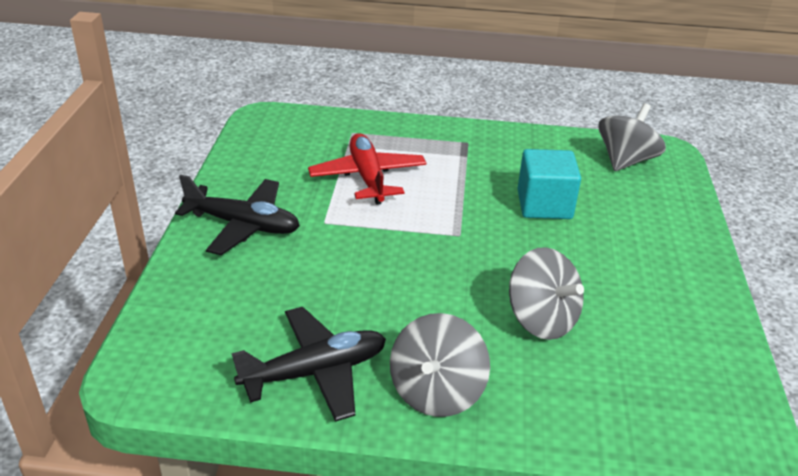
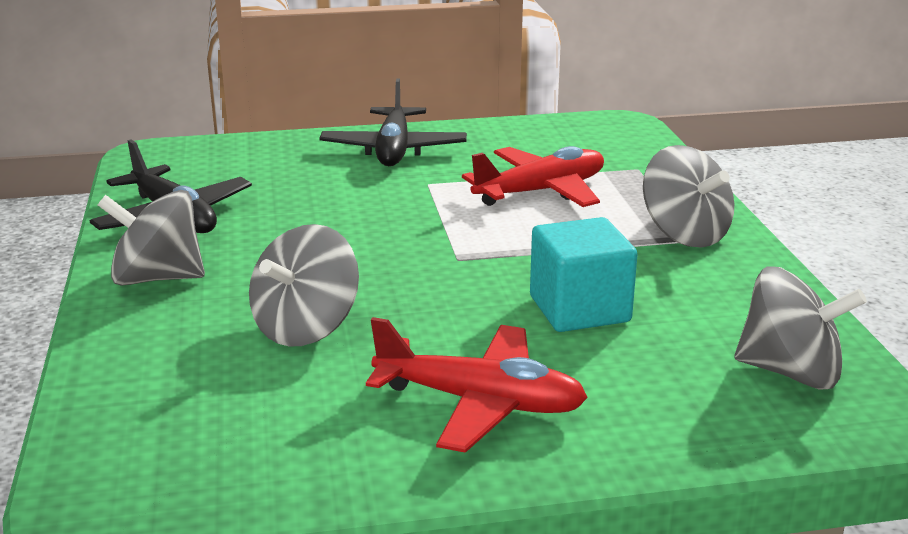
camera: 75 degrees right, 10 degrees down
(459, 144) = (684, 234): none -> grey spinning top
(645, 264) = (479, 402): none -> red plane

